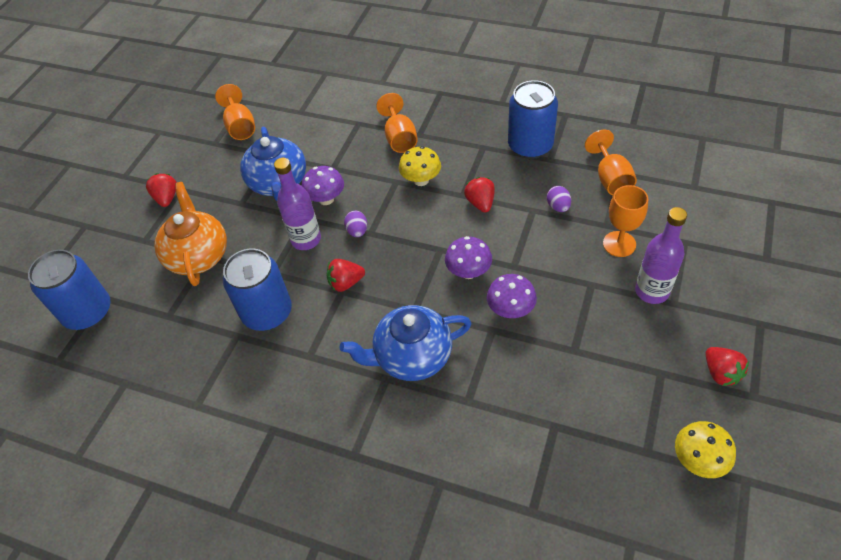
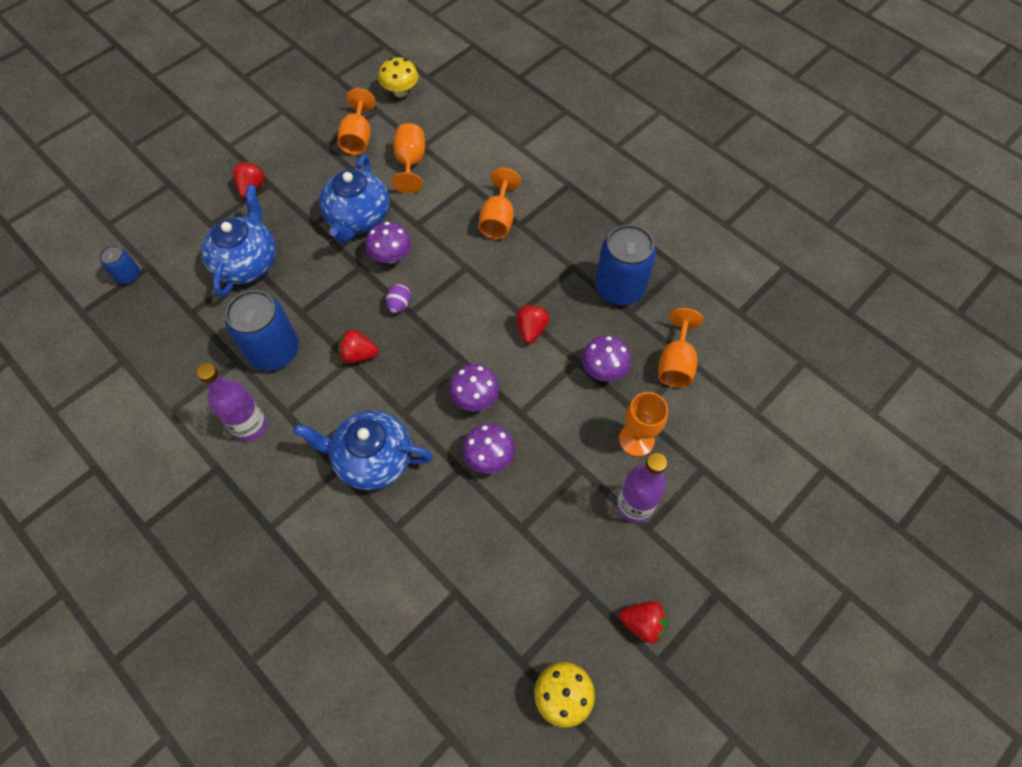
camera: 20 degrees right, 10 degrees up
(88, 312) = (128, 276): blue can -> blue can, size x0.51
(198, 255) = (247, 262): orange teapot -> blue teapot
(298, 127) = (410, 163): none -> orange goblet
(306, 239) = (349, 291): purple bottle -> purple bottle (250, 426)
(421, 180) = (490, 277): yellow mushroom -> yellow mushroom (400, 92)
(558, 207) = (603, 370): purple egg -> purple mushroom
(721, 373) = (643, 623): red strawberry -> red strawberry turned 75 degrees counterclockwise

